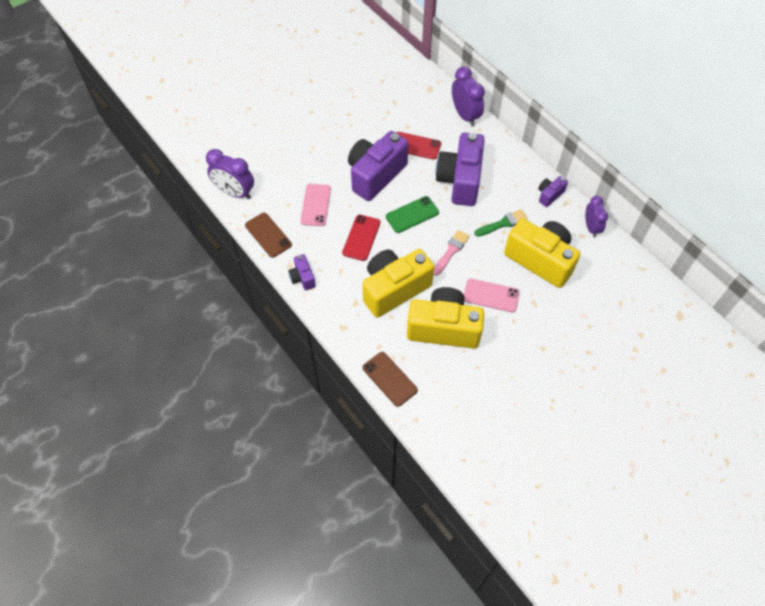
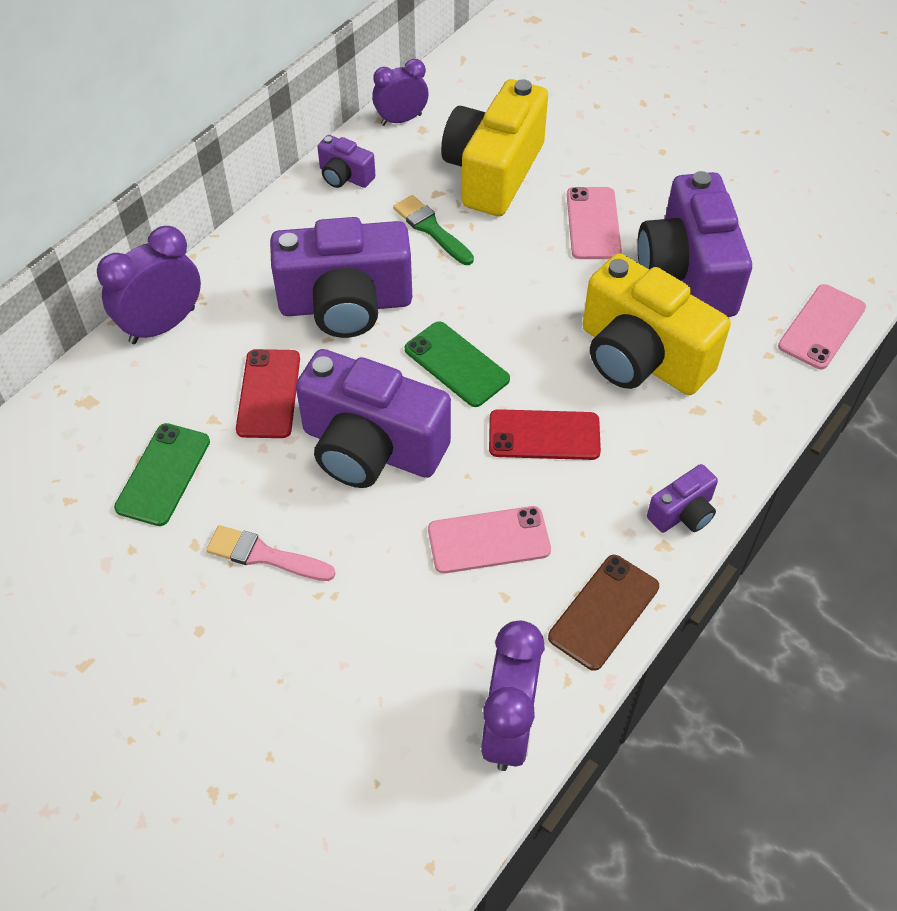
camera: 105 degrees left, 5 degrees down
(385, 108) = (163, 474): none -> green phone
(389, 379) = (821, 327): brown phone -> pink phone
(443, 328) = (687, 273): yellow camera -> purple camera
(451, 251) = (521, 291): pink brush -> pink brush (264, 555)

